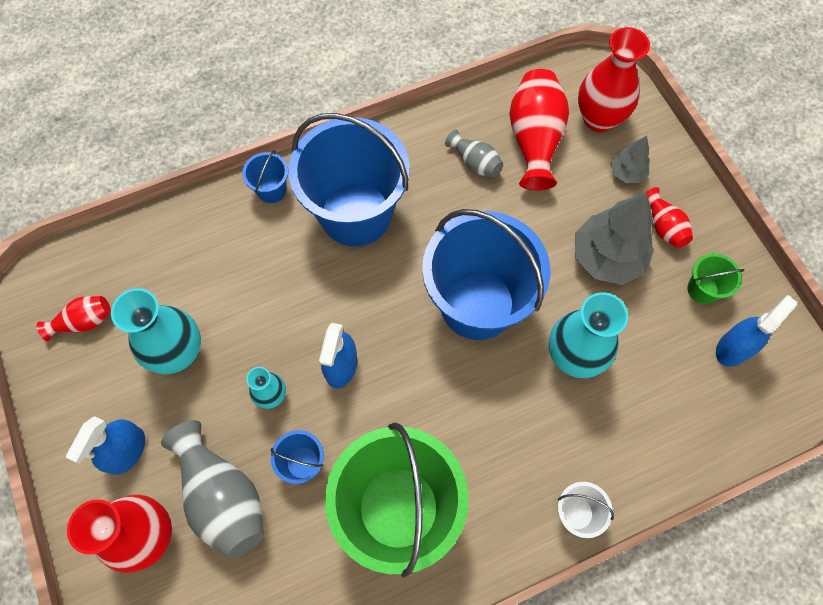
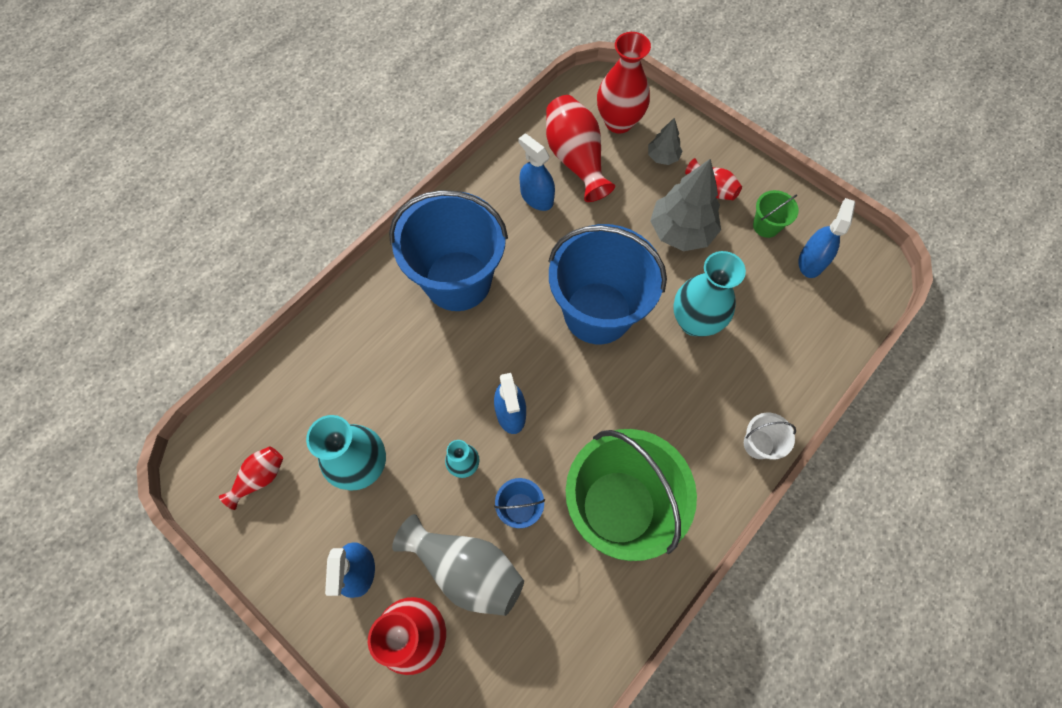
camera: 25 degrees left, 0 degrees up
(271, 190) = (373, 290): blue bucket -> none
(475, 163) = (536, 197): grey vase -> blue spray bottle

